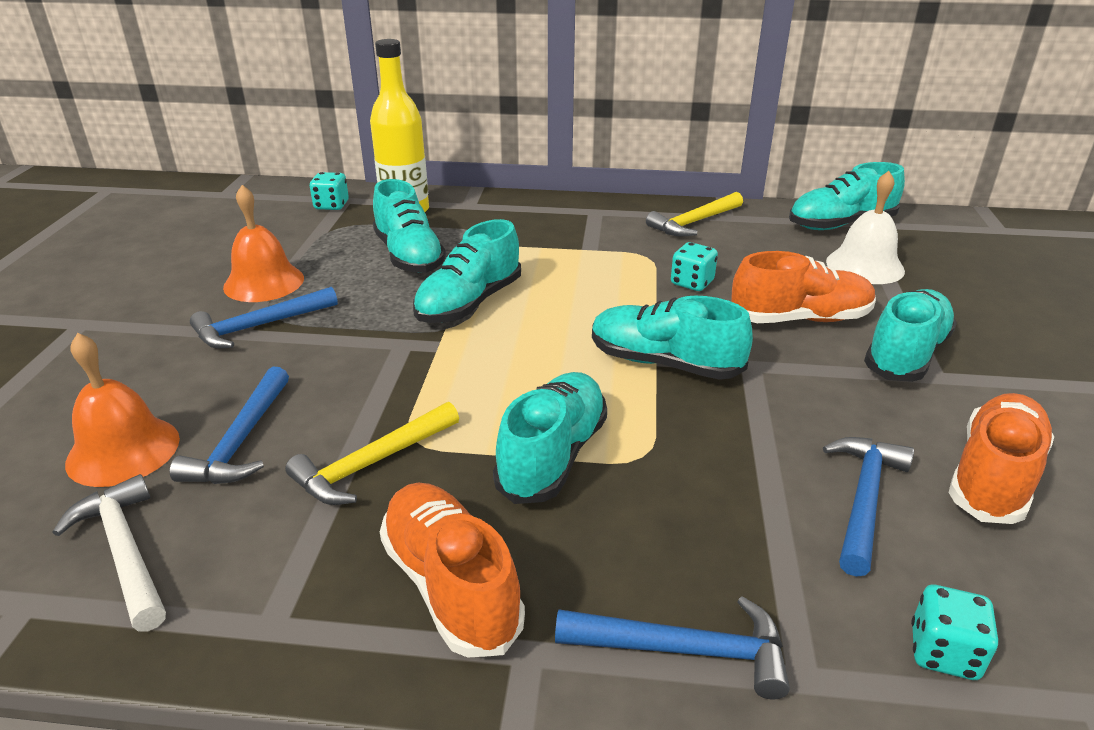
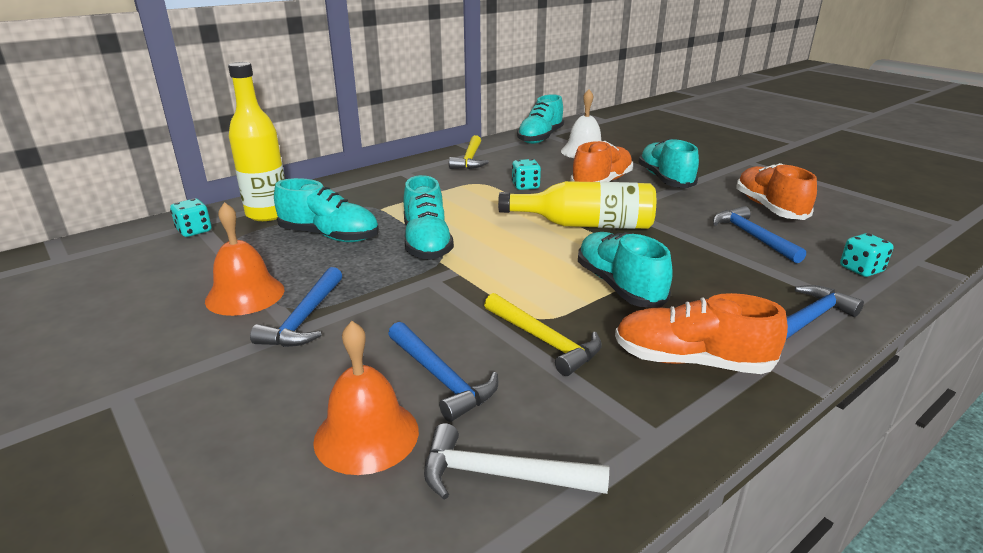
camera: 45 degrees left, 5 degrees down
(372, 463) = (544, 341): yellow hammer -> yellow hammer turned 45 degrees counterclockwise
(664, 363) = (585, 225): turquoise shoe -> yellow bottle

